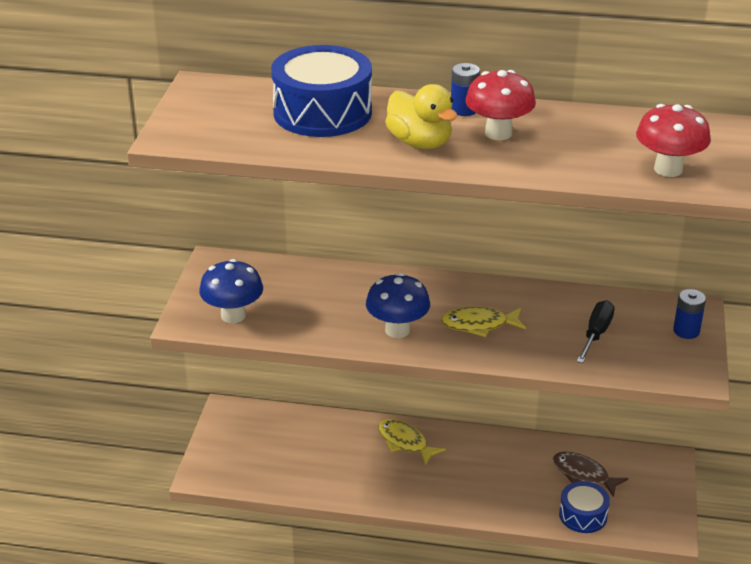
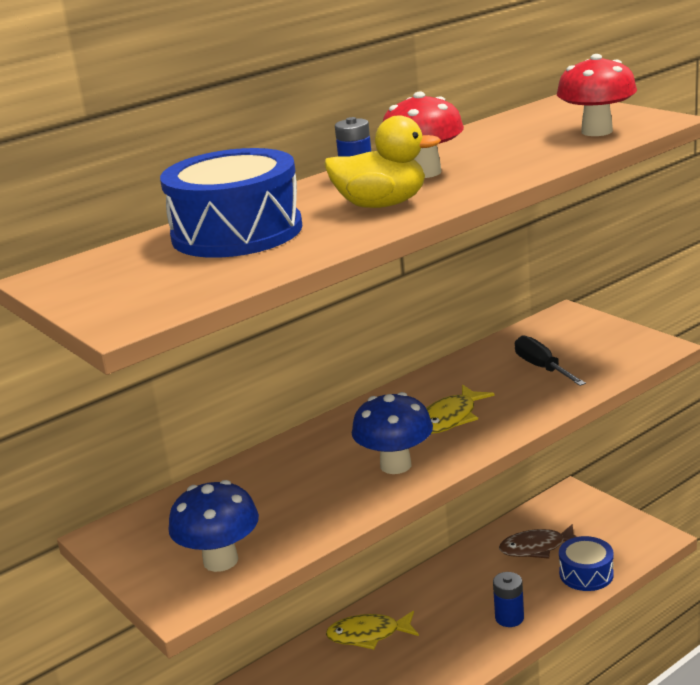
camera: 45 degrees left, 10 degrees down
(686, 331) = (591, 329): blue battery -> blue battery (509, 618)

